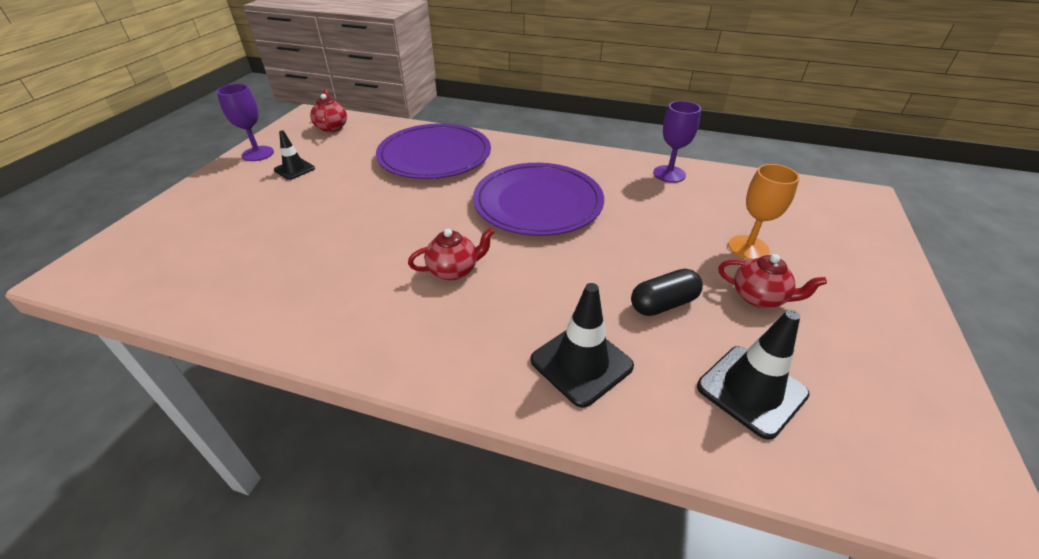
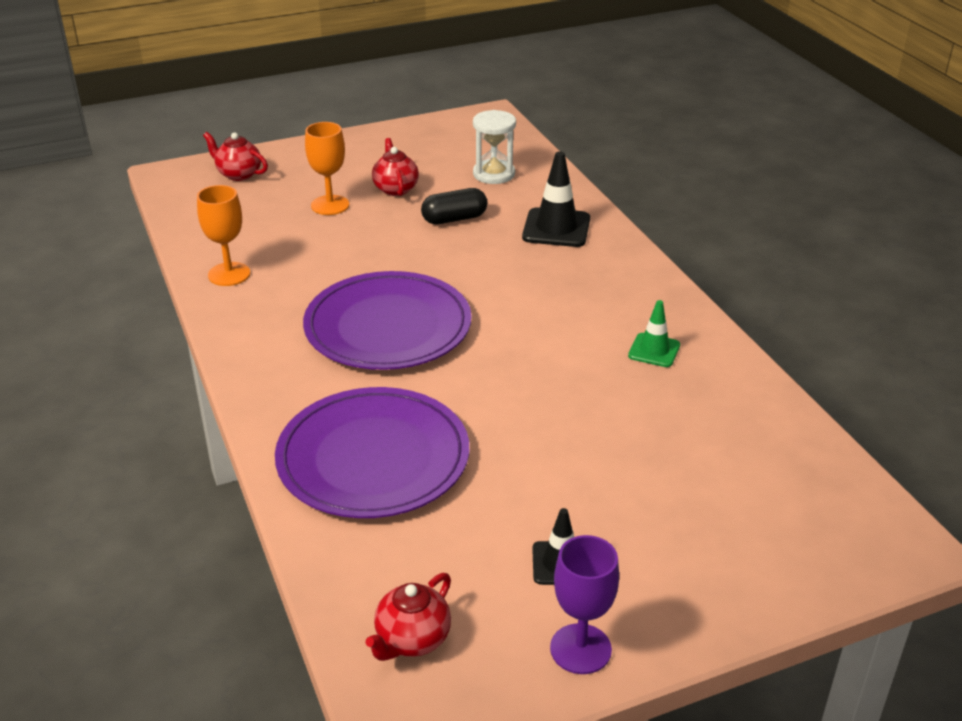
camera: 130 degrees left, 5 degrees down
(349, 297) = (654, 350): none -> green traffic cone
(454, 270) = (550, 319): red teapot -> red teapot (238, 174)
(663, 304) = (454, 219): black capsule -> black capsule turned 45 degrees counterclockwise
(669, 174) = (229, 274): purple goblet -> orange goblet
(751, 390) = (494, 174): black traffic cone -> white hourglass

